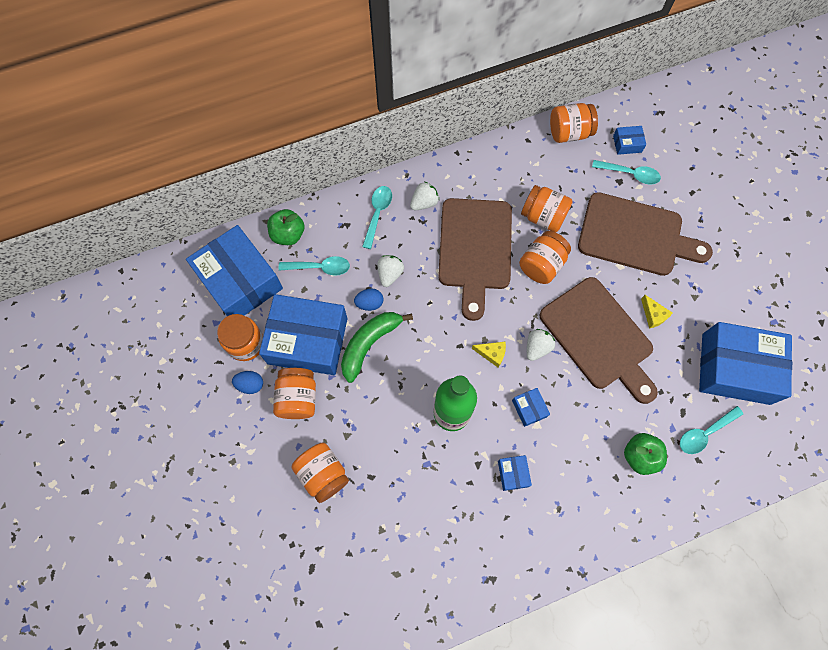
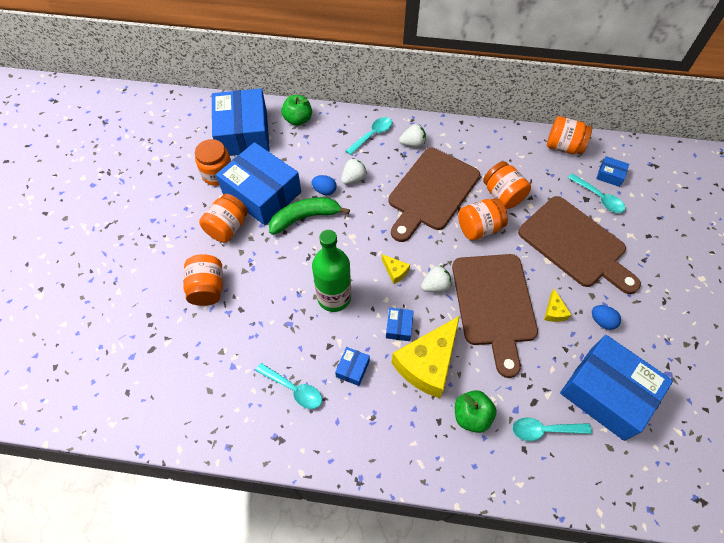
camera: 30 degrees right, 10 degrees down
(250, 385) = (201, 202): blue egg -> blue egg (602, 321)
(320, 267) = (305, 150): turquoise spoon -> turquoise spoon (294, 389)
(575, 429) = (427, 363): none -> yellow cheese

